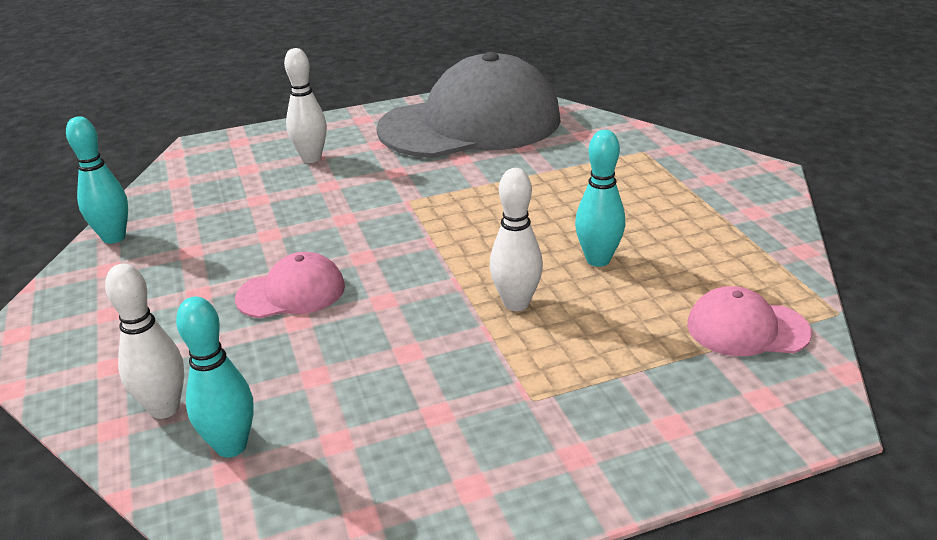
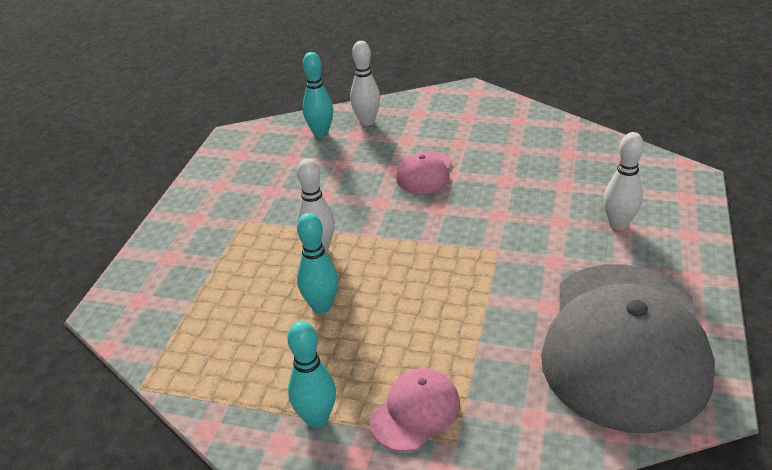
camera: 125 degrees right, 5 degrees up
(114, 237) = (557, 125): turquoise bowling pin -> turquoise bowling pin (317, 419)
(747, 328) = (184, 331): pink cap -> pink cap (415, 412)

